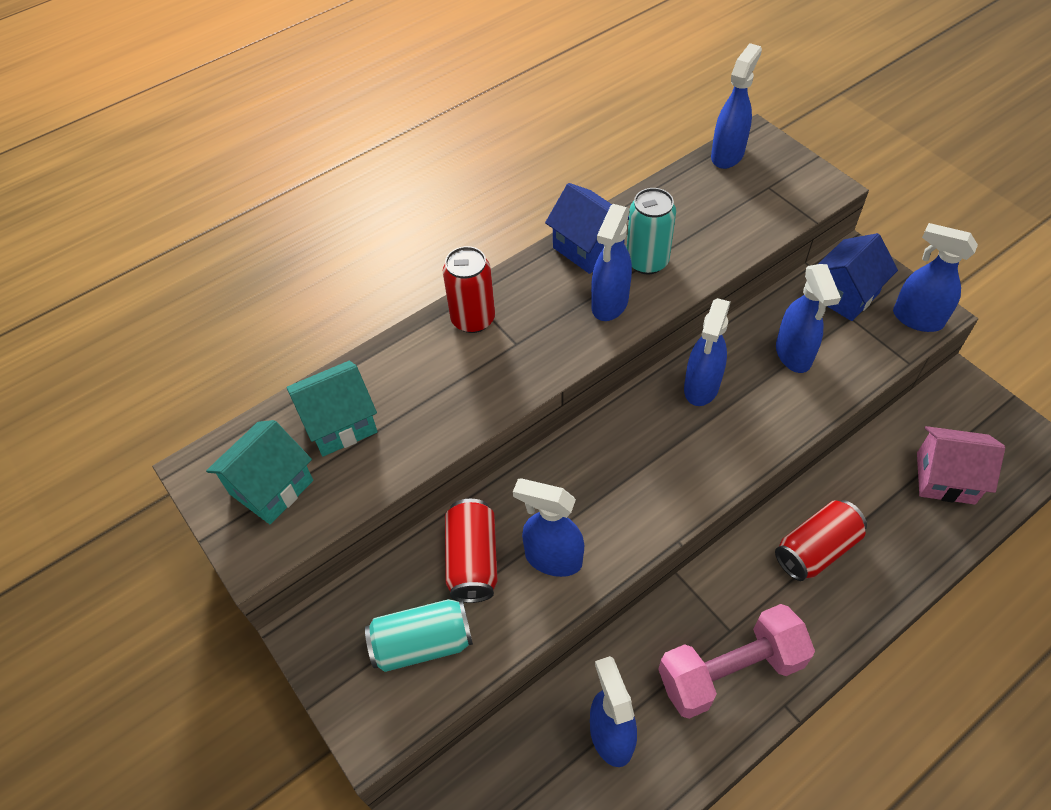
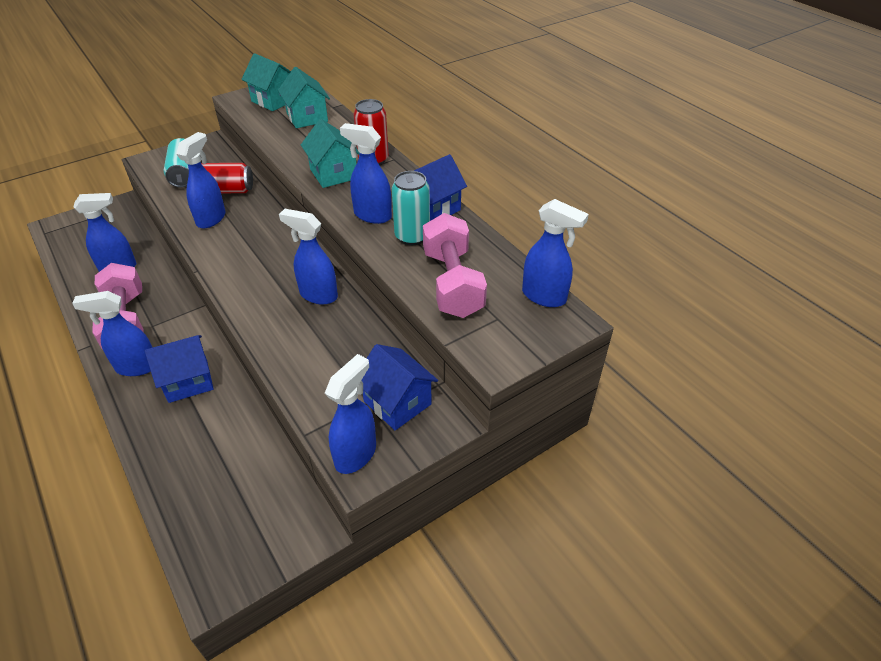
camera: 90 degrees right, 10 degrees down
(513, 359) = (333, 174): none -> turquoise house
(724, 222) = (452, 283): none -> pink dumbbell
(793, 355) = (335, 353): blue spray bottle -> blue spray bottle (136, 367)
(816, 549) = (188, 381): red can -> blue house
(945, 478) = (214, 486): pink house -> none

